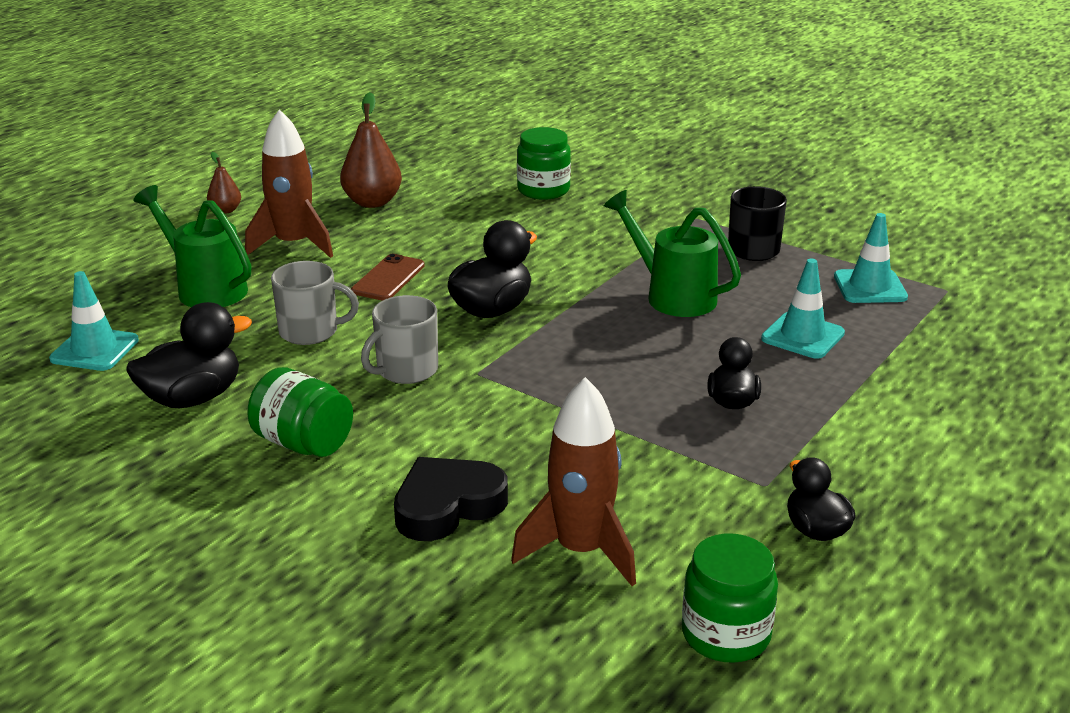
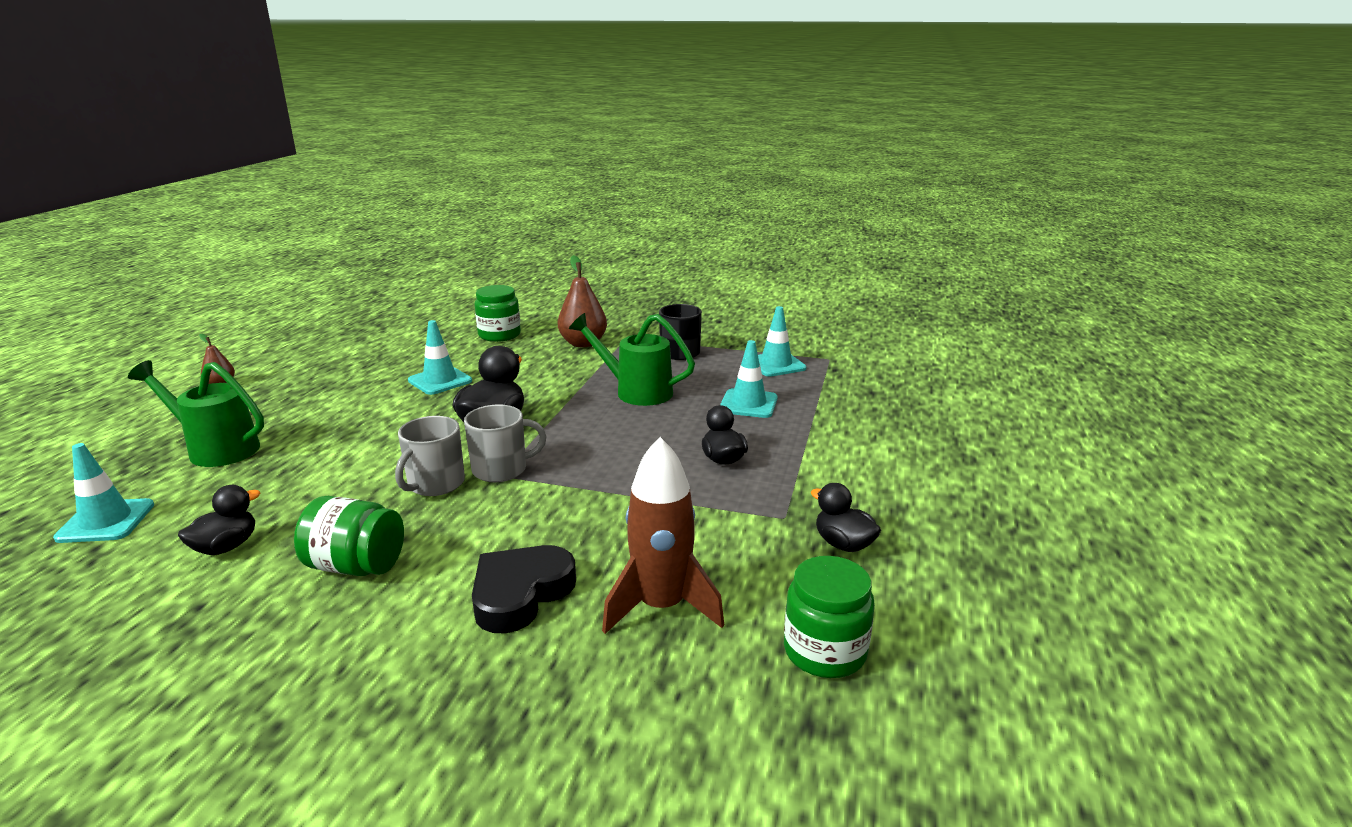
camera: 20 degrees left, 5 degrees down
(192, 398) = (226, 547): black duck -> black duck, size x0.64
(293, 245) = (294, 402): brown rocket -> none
(310, 331) = (332, 468): grey mug -> grey mug (501, 469)
(372, 202) = (357, 361): brown pear -> brown pear (583, 343)
(388, 278) = (392, 414): brown phone -> none
(453, 243) = (440, 381): none -> turquoise traffic cone

